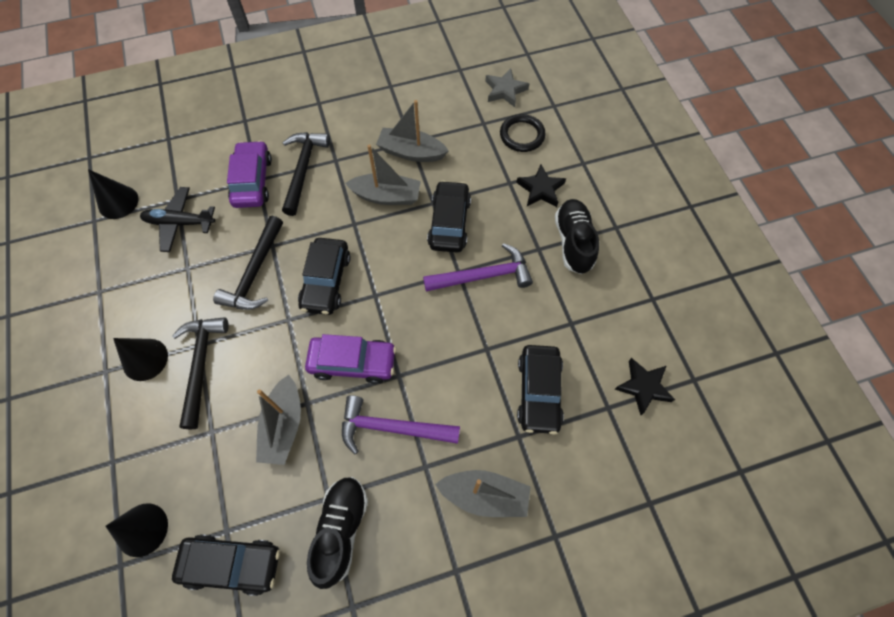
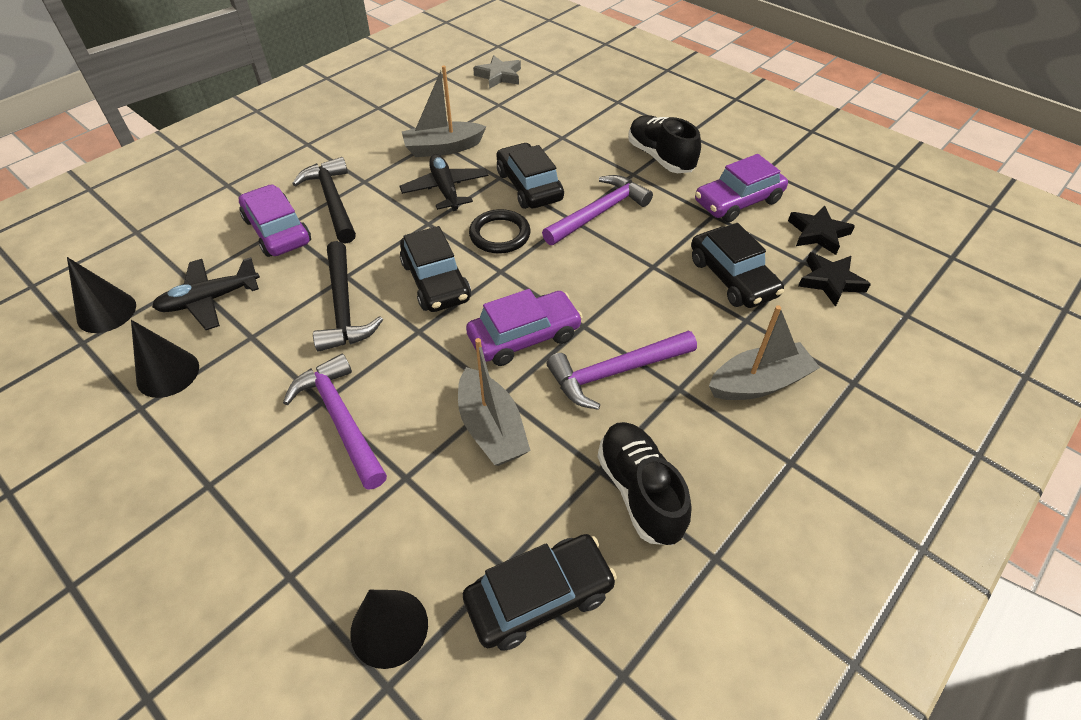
camera: 30 degrees left, 15 degrees down
(145, 359) = (258, 447): black cone -> black cone (168, 373)
(201, 365) = (341, 419): black hammer -> purple hammer
(386, 196) = (445, 189): grey boat -> black plane
(522, 135) = (543, 101): black ring -> black ring (500, 235)
(540, 189) = (596, 132): black star -> black star (830, 281)
(602, 320) = (738, 201): none -> purple car

